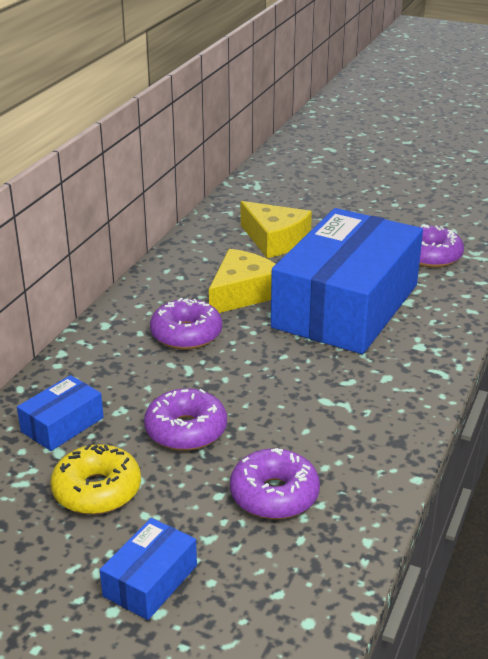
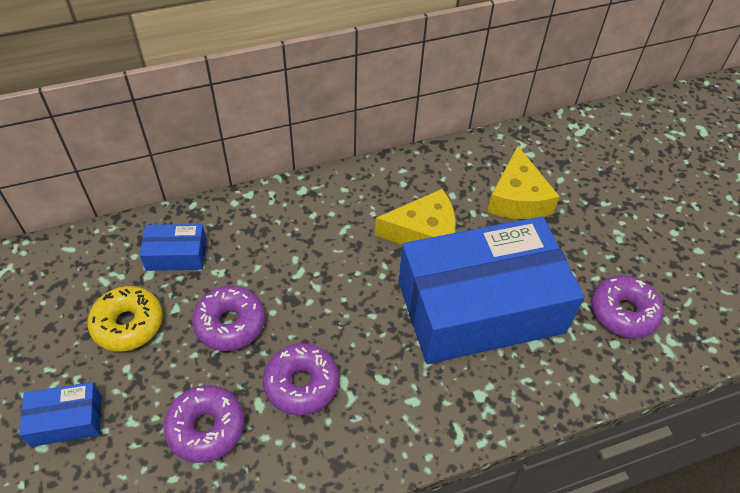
camera: 45 degrees right, 20 degrees up
(186, 334) = (337, 240): purple donut -> purple donut (301, 384)

